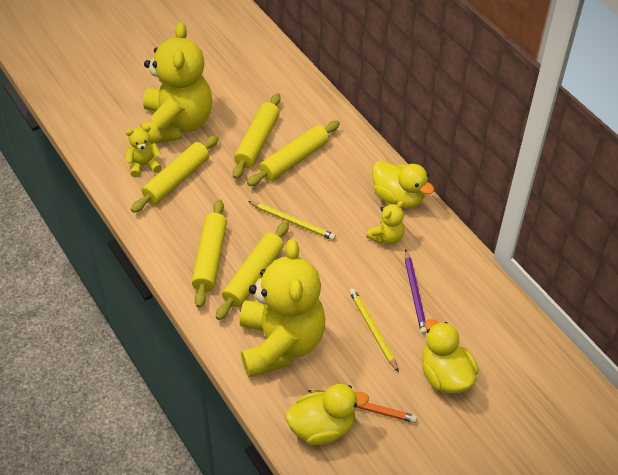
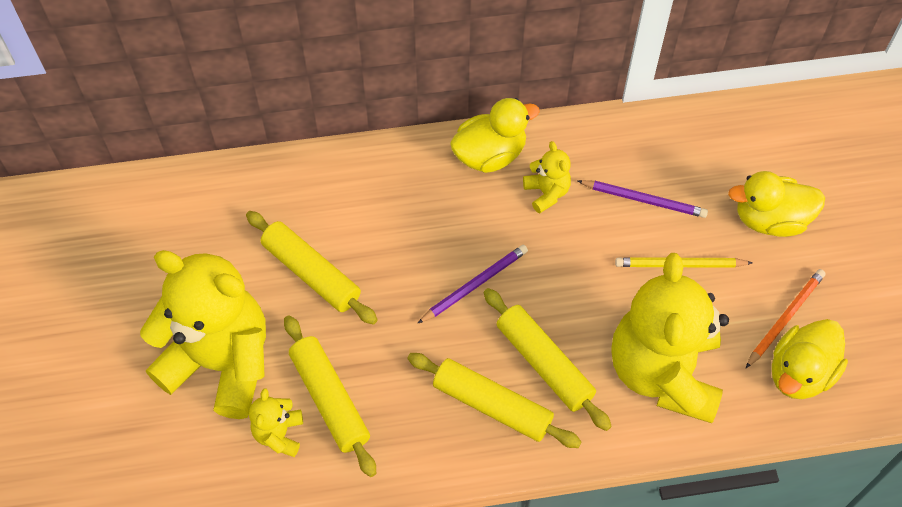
camera: 65 degrees left, 10 degrees up
(280, 344) = (663, 372): yellow teddy bear -> yellow teddy bear turned 105 degrees counterclockwise
(293, 222) = (475, 284): yellow pencil -> purple pencil
(294, 159) = (367, 242): yellow rolling pin -> none
(322, 428) = (799, 373): yellow duck -> yellow duck turned 150 degrees counterclockwise

